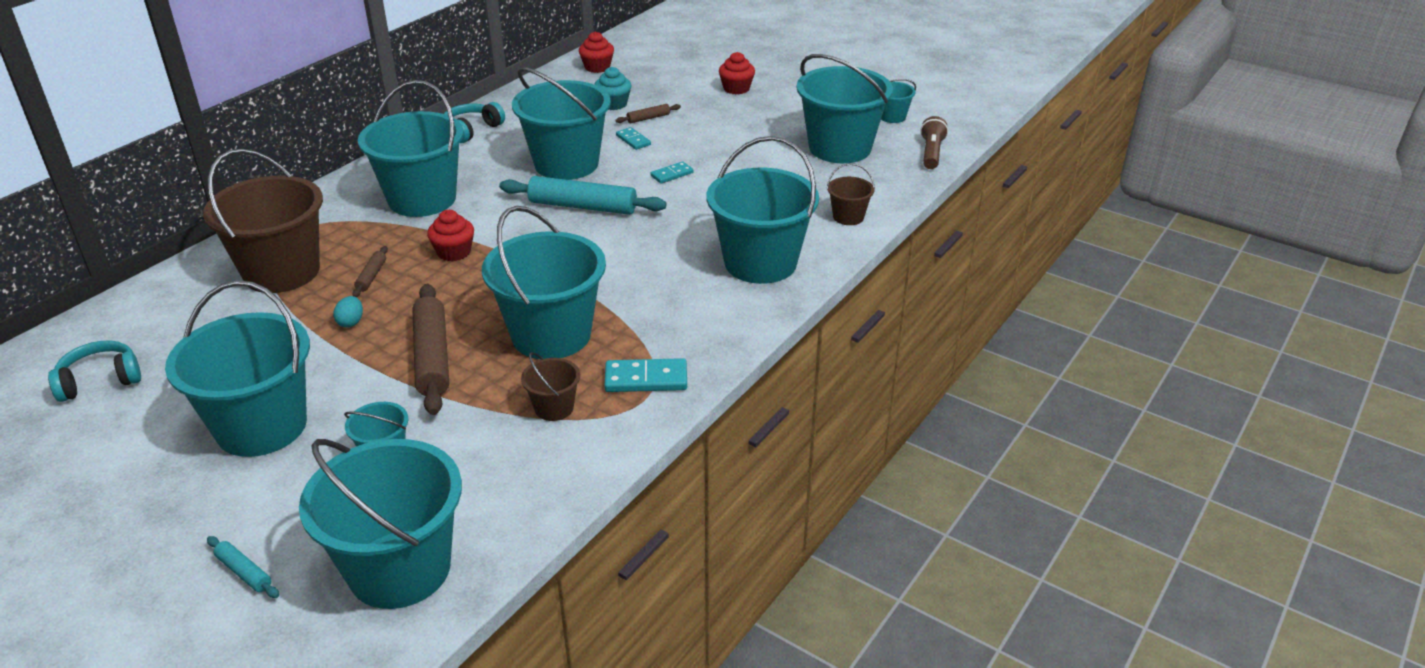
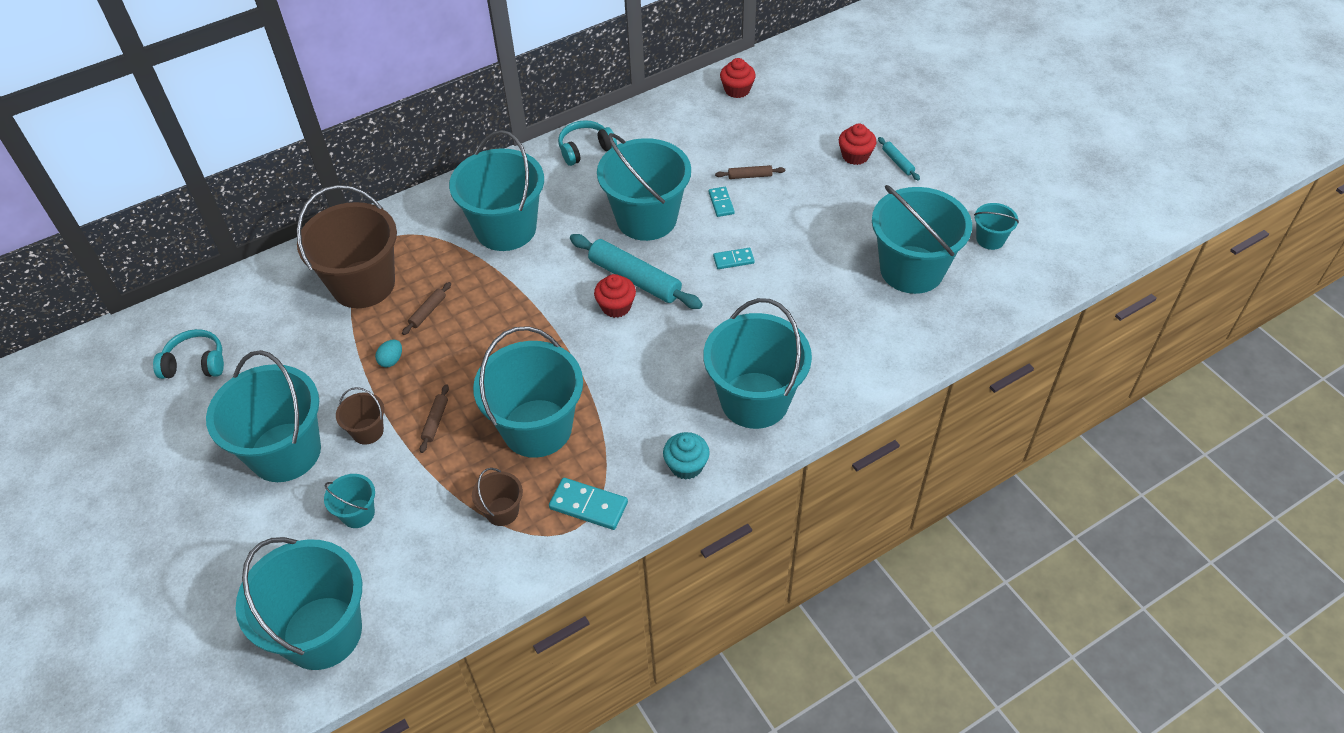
camera: 25 degrees right, 15 degrees up
(244, 572) = (221, 593): turquoise rolling pin -> turquoise rolling pin (897, 162)
(432, 357) = (435, 421): brown rolling pin -> brown rolling pin, size x0.47
(454, 252) = (503, 303): red cupcake -> red cupcake (616, 306)
(613, 104) = (727, 147): turquoise cupcake -> turquoise cupcake (686, 465)
(848, 217) = (867, 366): brown bucket -> brown bucket (367, 431)
(931, 153) = (1000, 303): brown flashlight -> none

